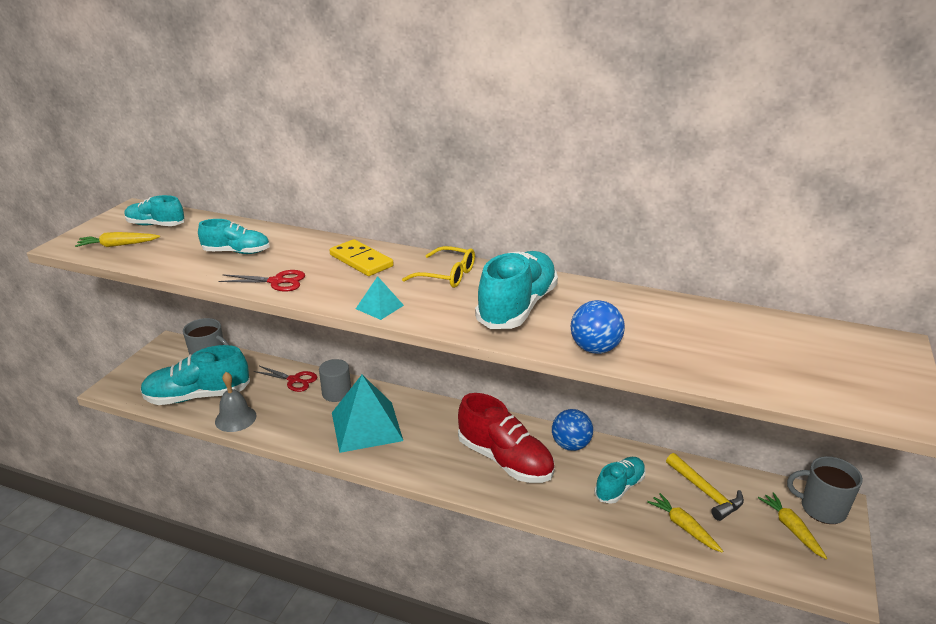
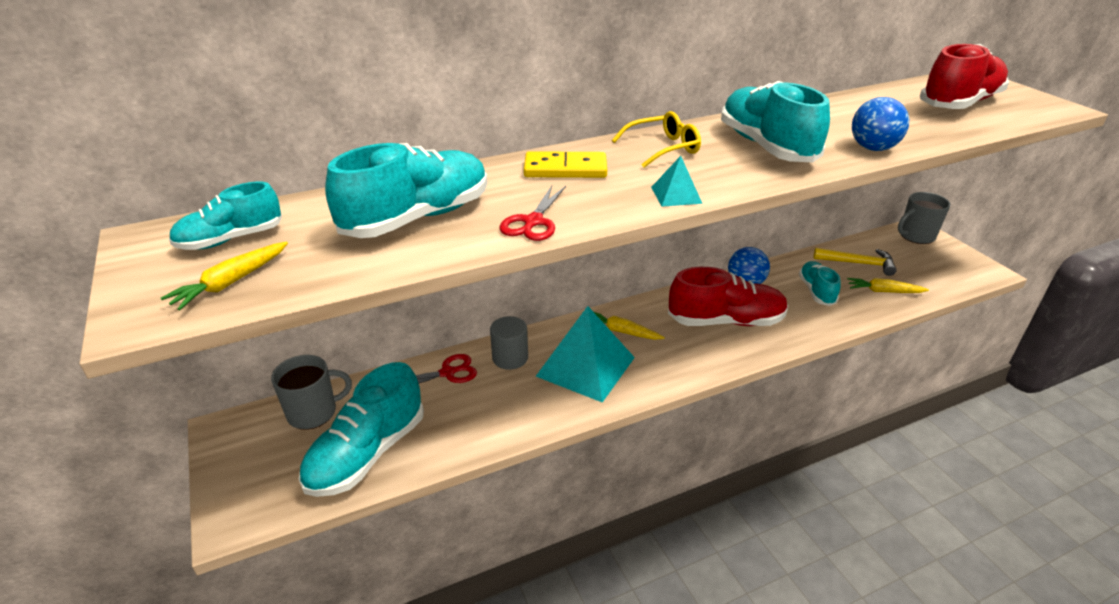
camera: 45 degrees left, 5 degrees up
(235, 418) = (451, 444): grey bell -> none
(237, 252) = (417, 218): turquoise shoe -> turquoise shoe, size x1.70
(276, 281) = (533, 222): red scissors -> red scissors turned 150 degrees clockwise
(791, 528) = (923, 256): yellow carrot -> yellow carrot (622, 331)
(793, 357) = (959, 103): none -> red shoe

